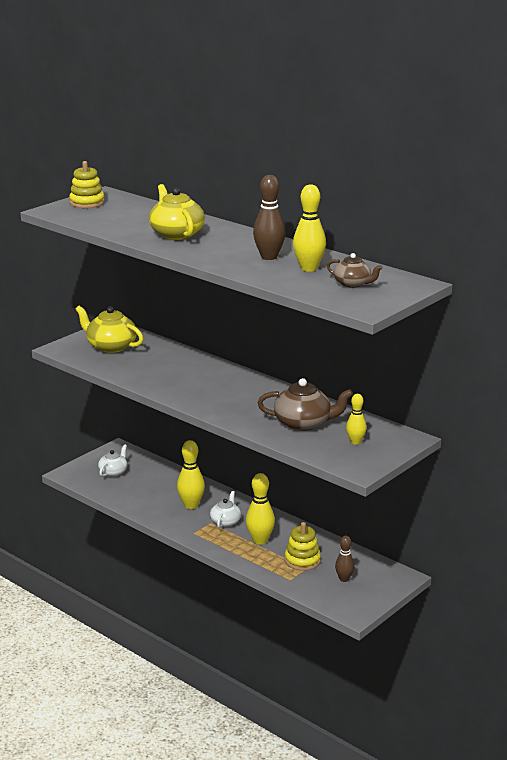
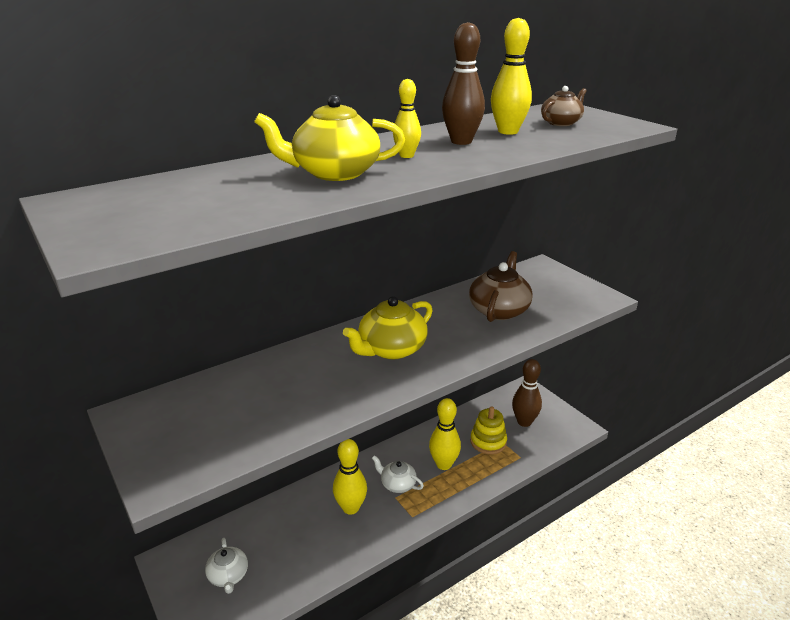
camera: 75 degrees left, 5 degrees up
(87, 203) = (98, 215): yellow stacking toy -> none
(110, 346) = (198, 422): yellow teapot -> yellow teapot (391, 349)
(113, 472) = (228, 576): white teapot -> white teapot turned 150 degrees counterclockwise
(344, 579) = (524, 422): brown bowling pin -> brown bowling pin, size x1.59
(355, 442) = (545, 290): yellow bowling pin -> yellow bowling pin (406, 156)

